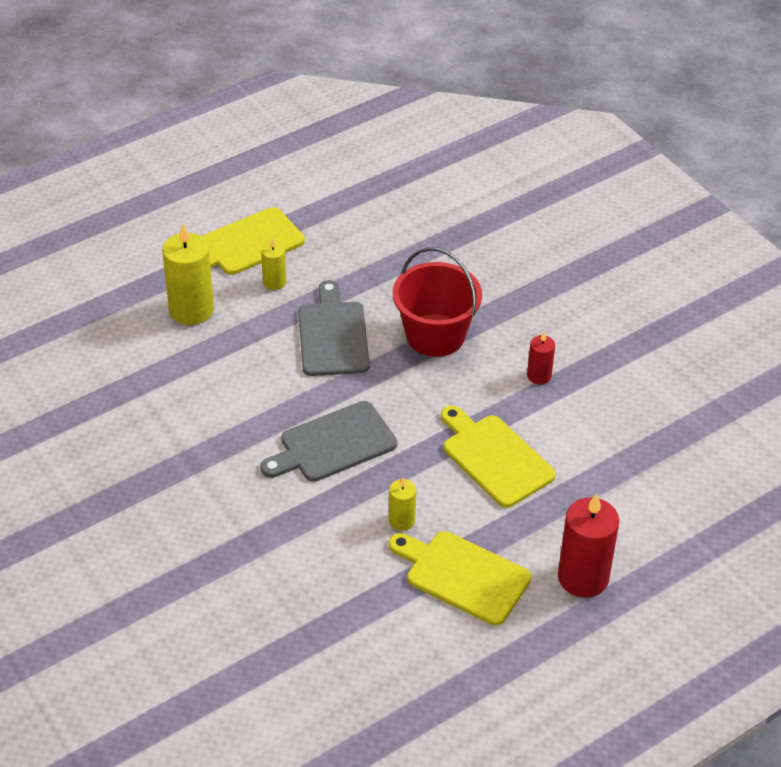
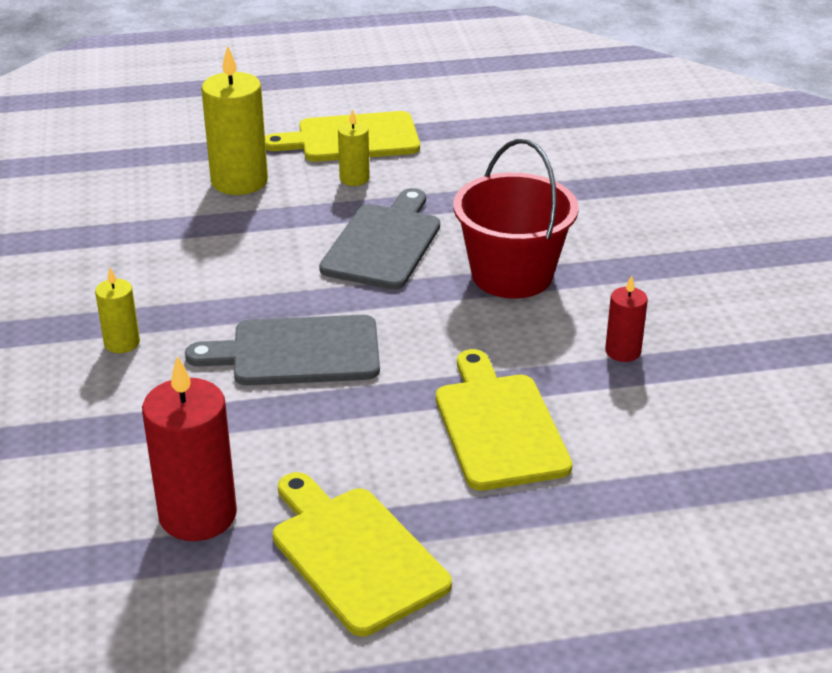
camera: 25 degrees right, 10 degrees down
(401, 520) = (319, 462): yellow candle -> yellow candle (122, 343)
(583, 577) = (530, 614): red candle -> red candle (198, 515)

